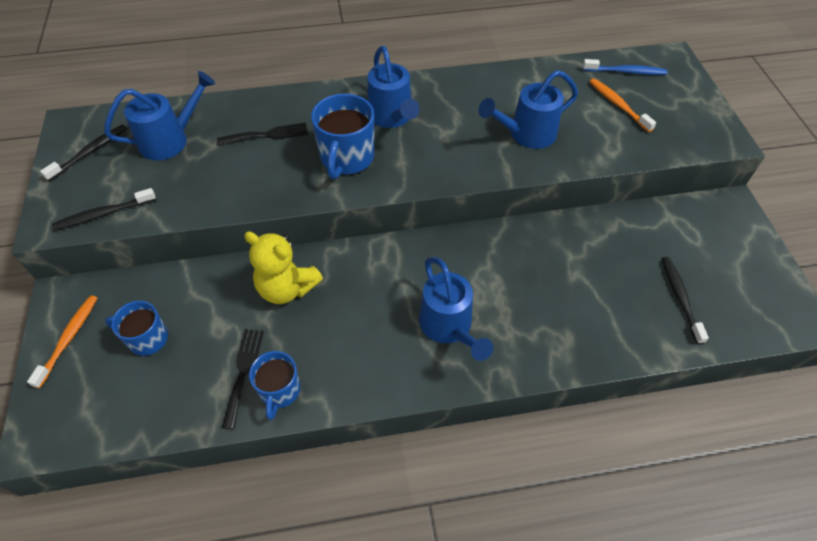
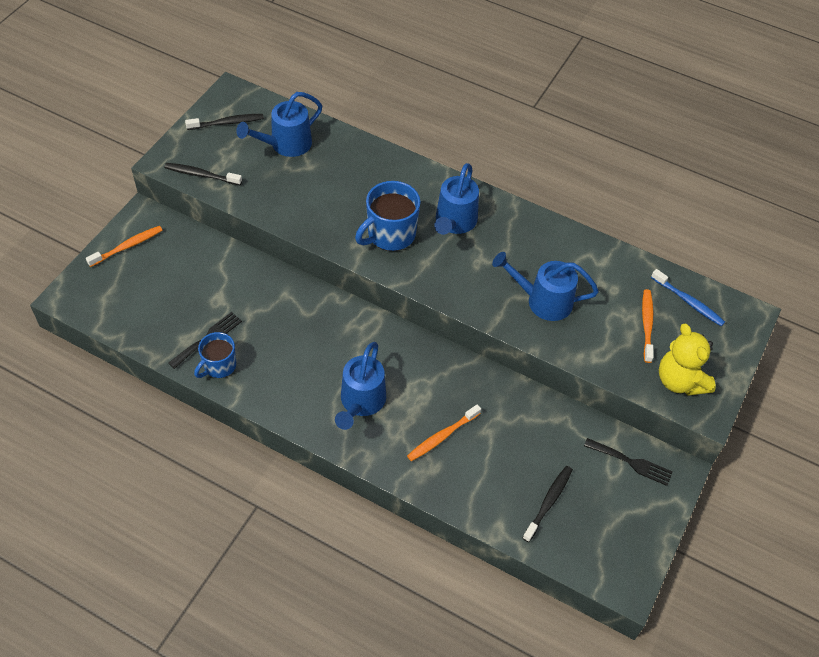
camera: 35 degrees right, 0 degrees up
(147, 339) = (170, 277): blue mug -> none
(171, 140) = (285, 145): blue watering can -> blue watering can turned 135 degrees clockwise
(268, 135) = (352, 181): black fork -> black fork (632, 462)
(287, 288) = (281, 303): yellow teddy bear -> yellow teddy bear (680, 381)
(545, 306) = (442, 436): none -> orange toothbrush

